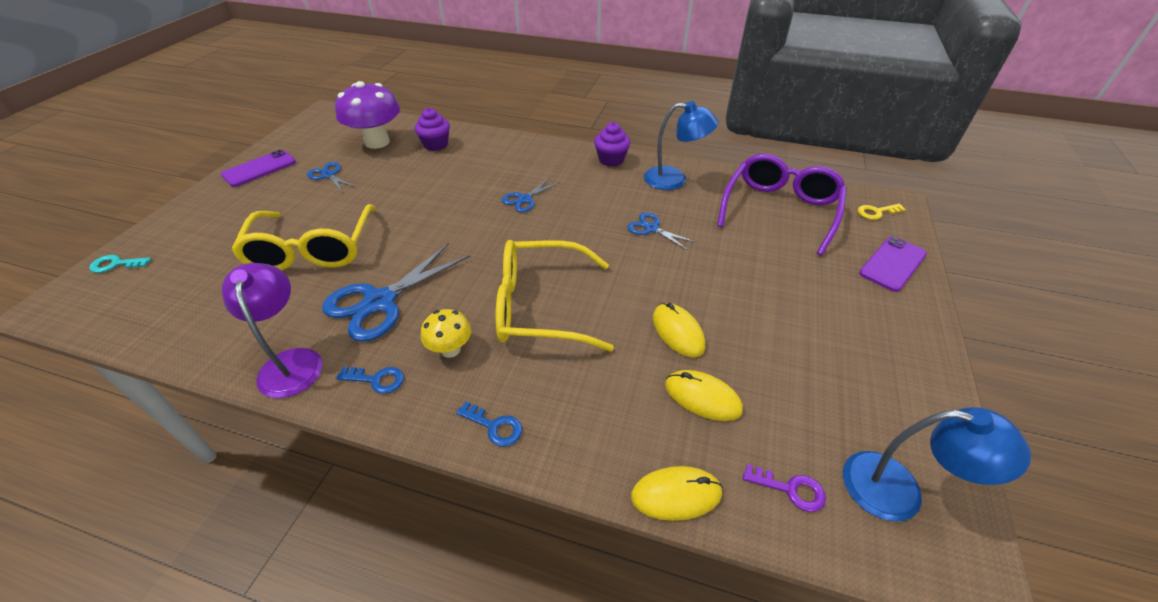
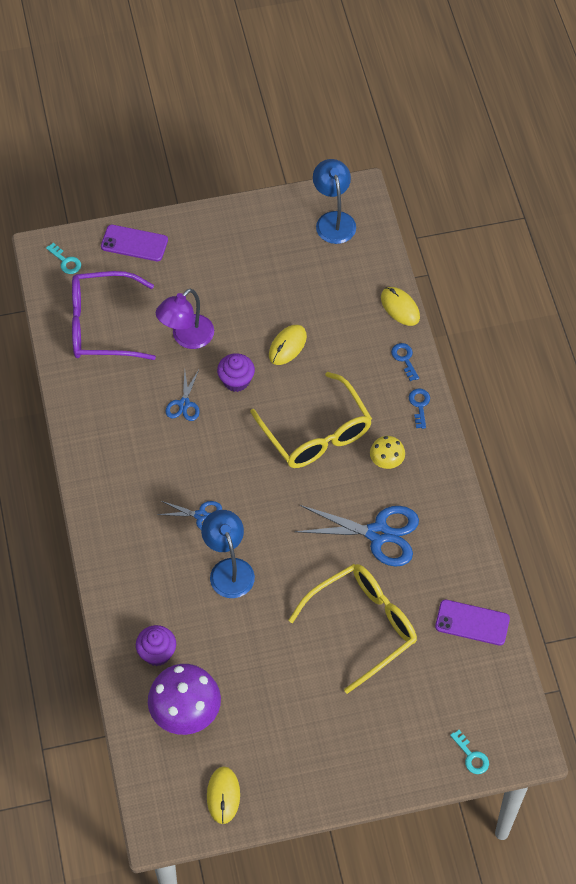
camera: 120 degrees left, 15 degrees up
(259, 169) = (297, 783): purple phone -> purple phone (472, 622)
(291, 362) = (456, 544): purple lamp -> purple lamp (187, 338)
(329, 175) = (266, 708): blue scissors -> none
(377, 380) = (434, 486): blue key -> blue key (404, 359)
(611, 160) = (93, 480): purple cupcake -> purple cupcake (236, 381)
(674, 179) = (98, 415): blue lamp -> blue lamp (229, 569)
(702, 397) = (331, 316): yellow mouse -> yellow mouse (223, 795)
(790, 489) = (364, 262): purple key -> none
(876, 212) = (66, 261): yellow key -> turquoise key

